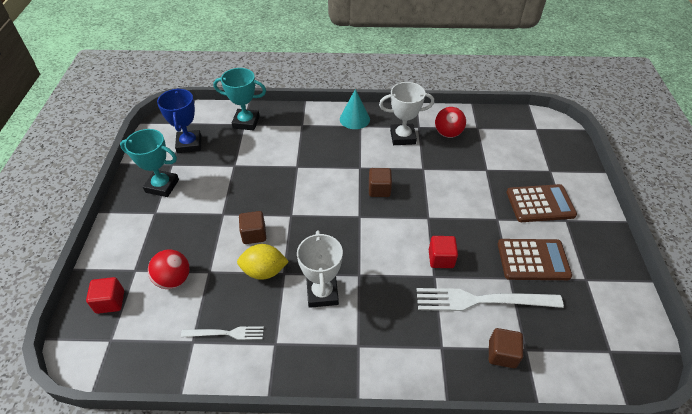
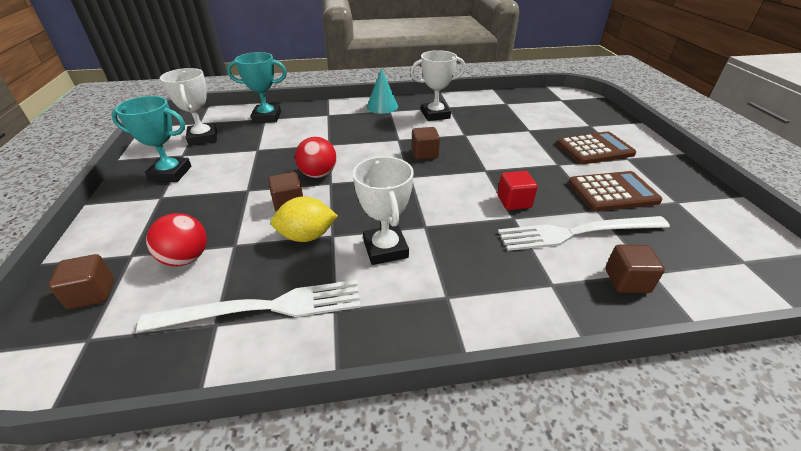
camera: 10 degrees left, 10 degrees down
(110, 302) = (92, 293): red cube -> brown cube
(189, 144) = (203, 138): blue trophy -> white trophy
(226, 333) = (264, 308): white fork -> white fork, size x1.85
(448, 133) = (479, 109): red ball -> red ball (318, 174)

